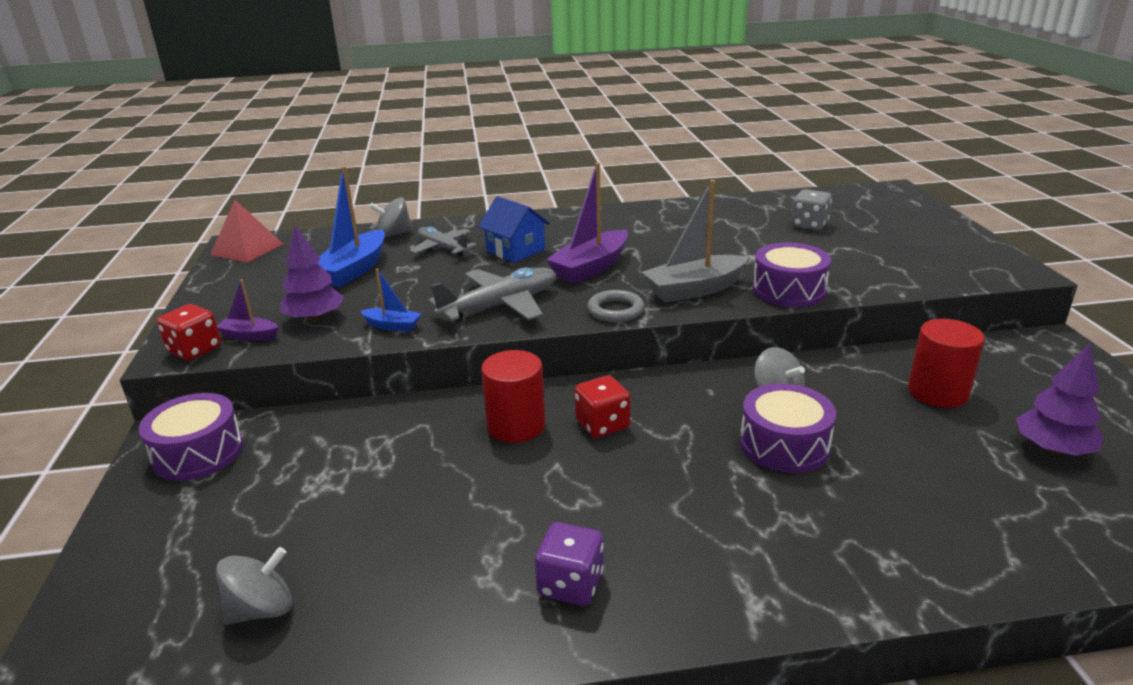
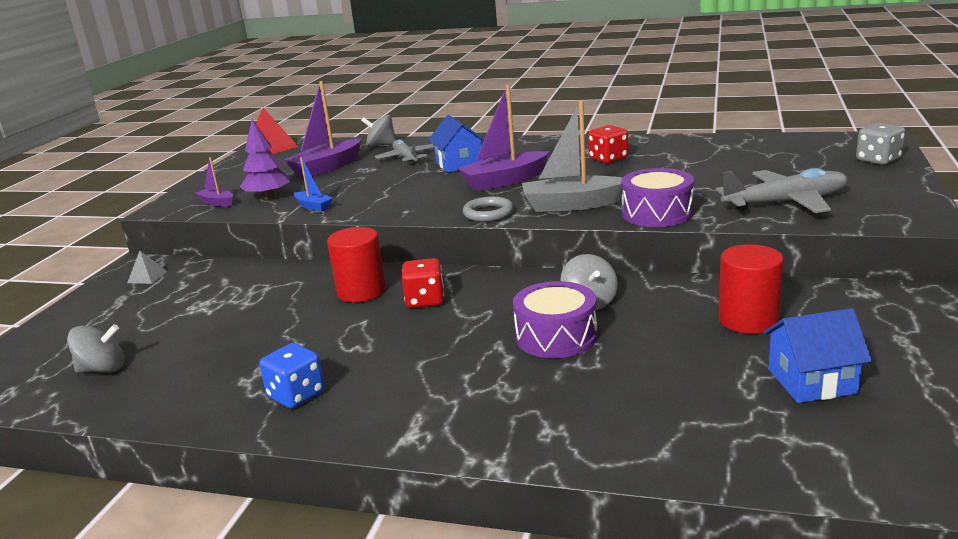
camera: 25 degrees right, 5 degrees down
(195, 350) = (177, 208): red dice -> red dice (608, 159)
(198, 453) = (147, 277): purple drum -> grey pyramid
(354, 270) = (327, 168): blue boat -> purple boat
(500, 306) = (403, 201): grey plane -> grey plane (785, 203)
(571, 584) = (296, 395): purple dice -> blue dice
(809, 225) = (745, 163): grey dice -> grey dice (878, 160)
(1052, 449) = (811, 381): purple tree -> blue house

